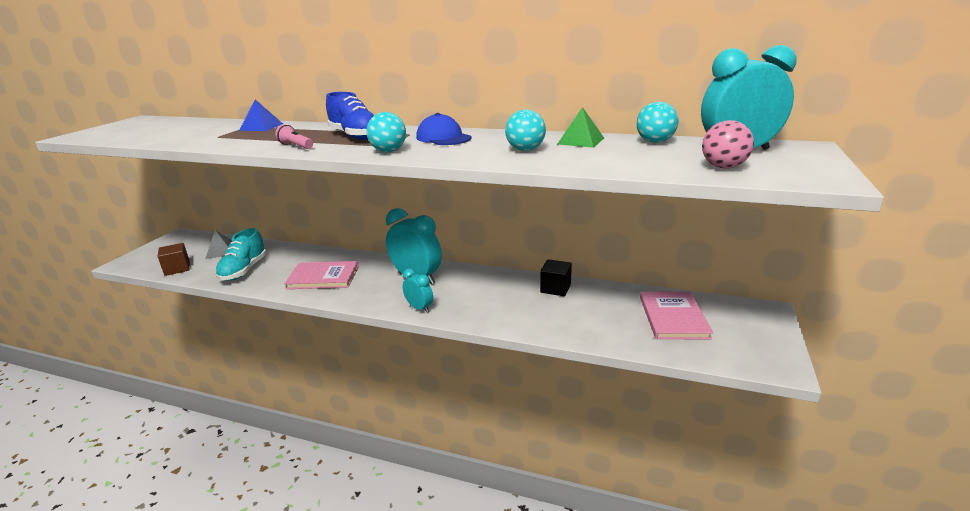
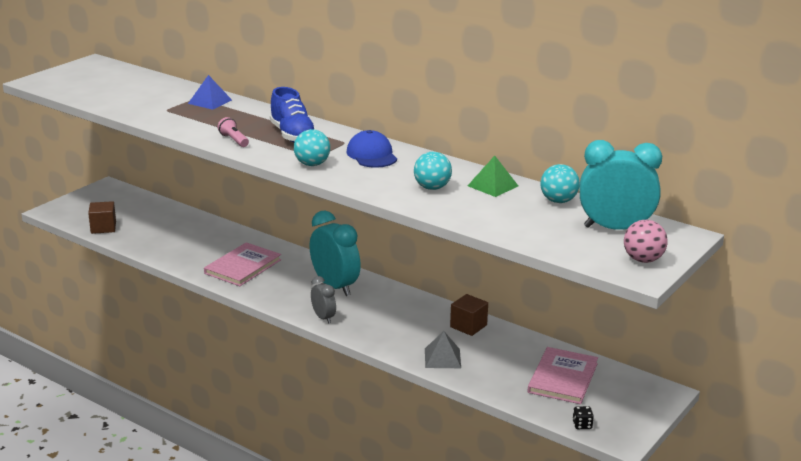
camera: 15 degrees right, 0 degrees up
(221, 251) = (148, 215): grey pyramid -> grey pyramid (442, 358)
(244, 270) = (167, 243): turquoise shoe -> none
(323, 277) = (243, 266): pink book -> pink book turned 75 degrees counterclockwise
(419, 308) = (323, 318): turquoise clock -> grey clock
(555, 288) = (468, 326): black cube -> brown cube
(723, 167) = (576, 244): pink ball -> pink ball (643, 260)
(733, 361) = (582, 425): none -> black dice

